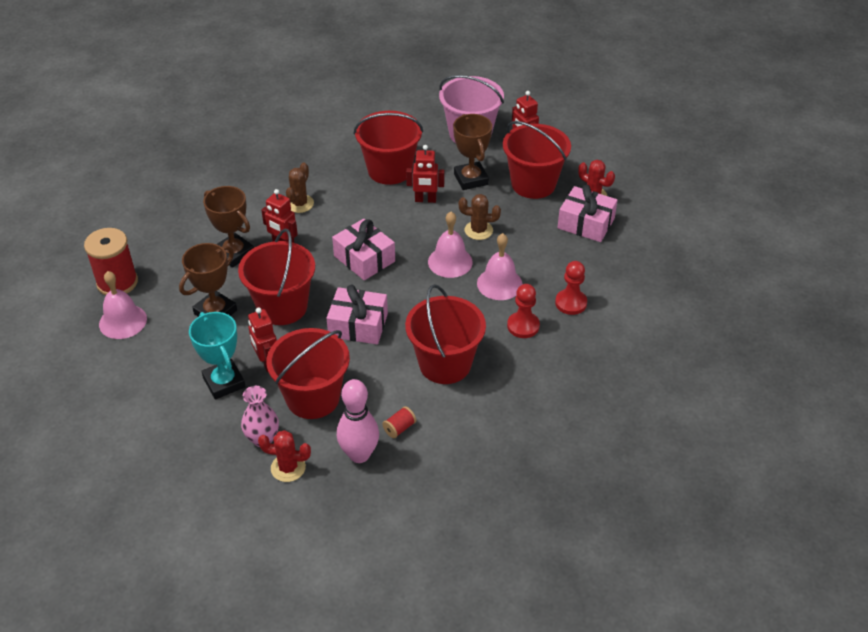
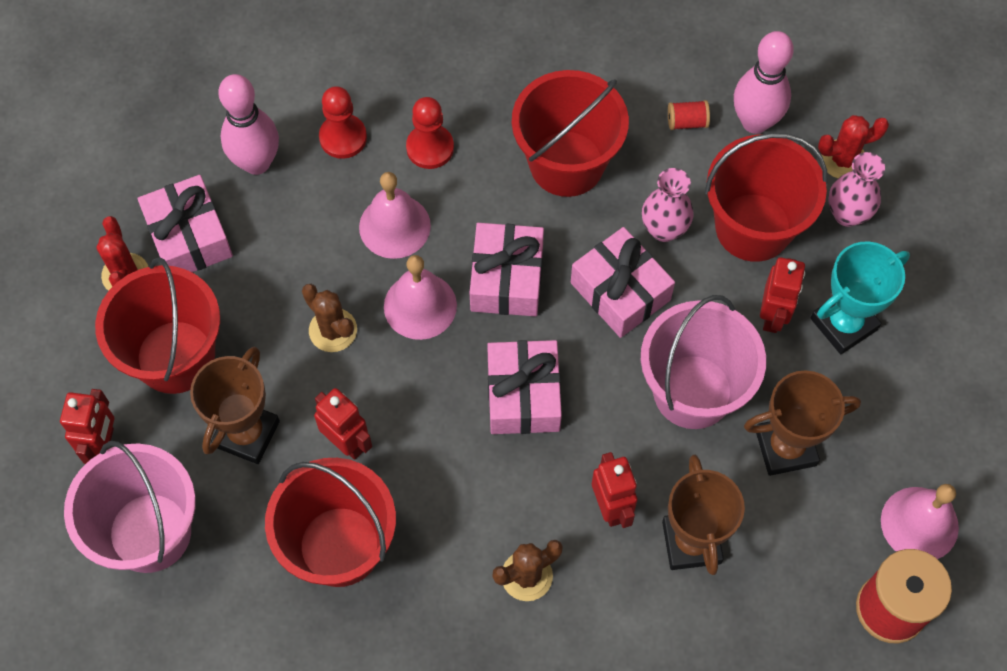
camera: 140 degrees left, 20 degrees up
(224, 382) = (843, 324): turquoise trophy -> turquoise trophy turned 45 degrees clockwise
(282, 307) = (693, 391): red bucket -> pink bucket
(288, 468) = (843, 160): red cactus -> red cactus turned 60 degrees counterclockwise
(361, 366) = (664, 229): none -> pink vase
(420, 296) = (507, 279): none -> pink gift
(596, 267) = (256, 162): none -> pink bowling pin

